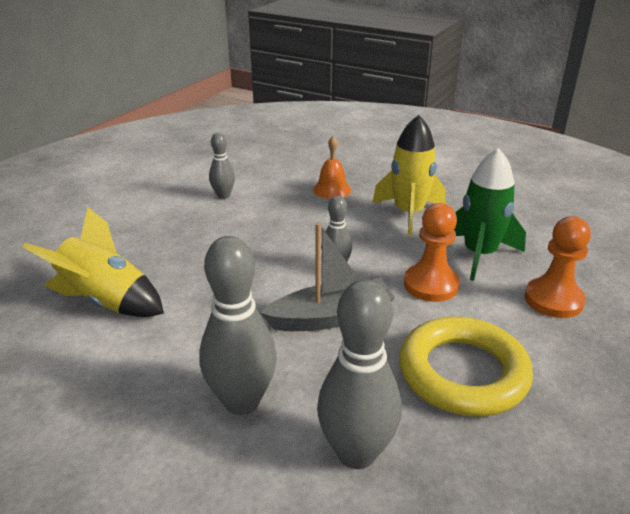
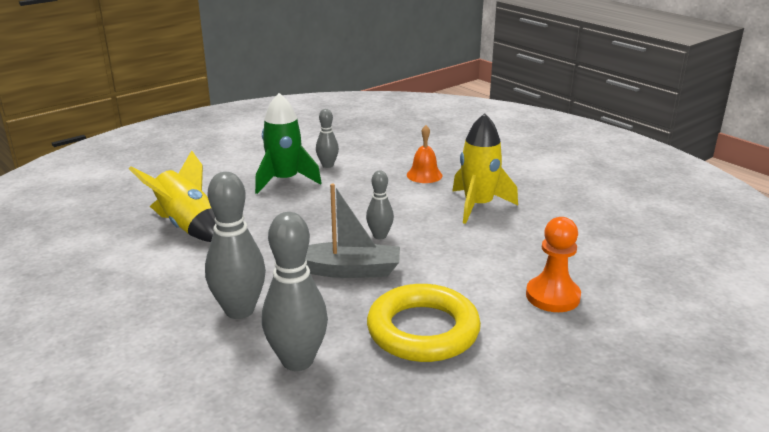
camera: 20 degrees right, 5 degrees down
(431, 285) = (450, 263): orange pawn -> none
(479, 254) = (515, 249): green rocket -> green rocket (285, 180)

